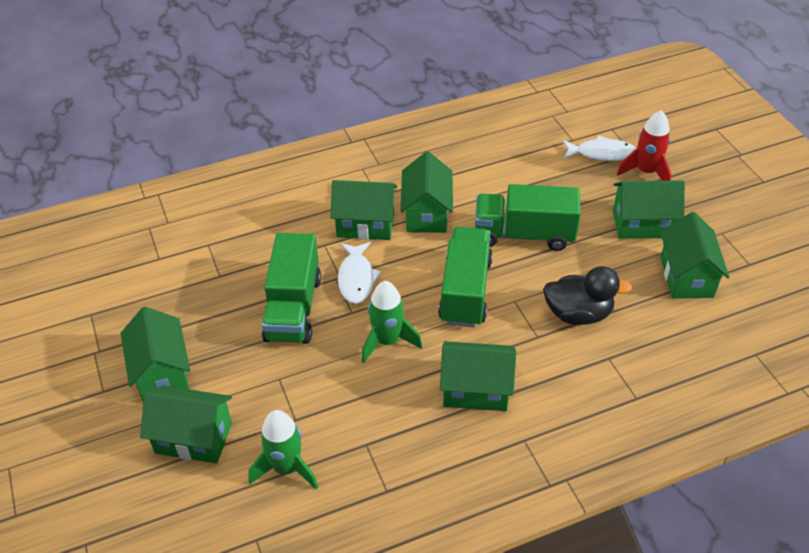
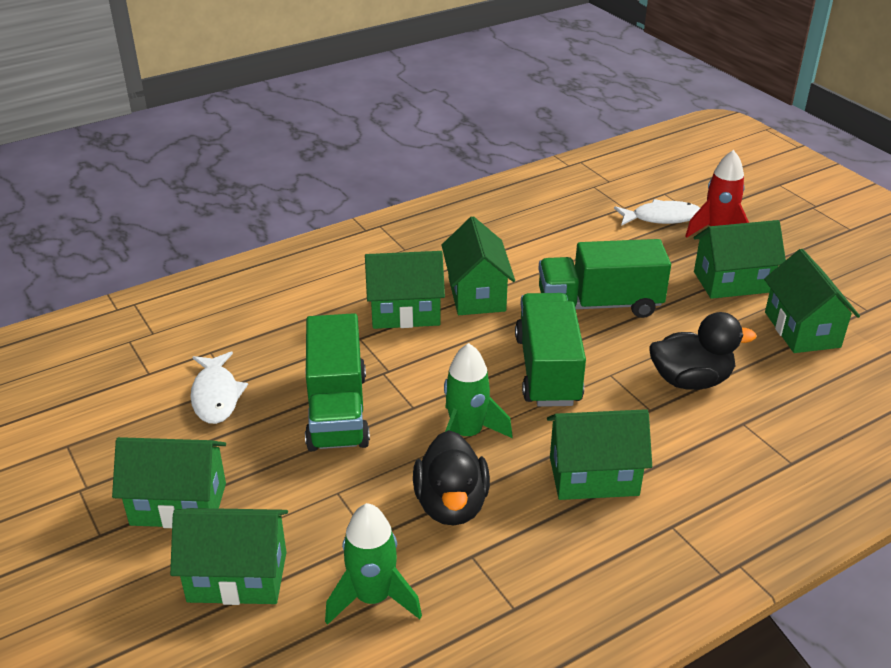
camera: 10 degrees left, 10 degrees down
(162, 373) = (178, 504): green house -> green house turned 60 degrees counterclockwise
(356, 278) = (409, 370): white fish -> white fish (216, 395)
(361, 400) = (451, 505): none -> black duck

